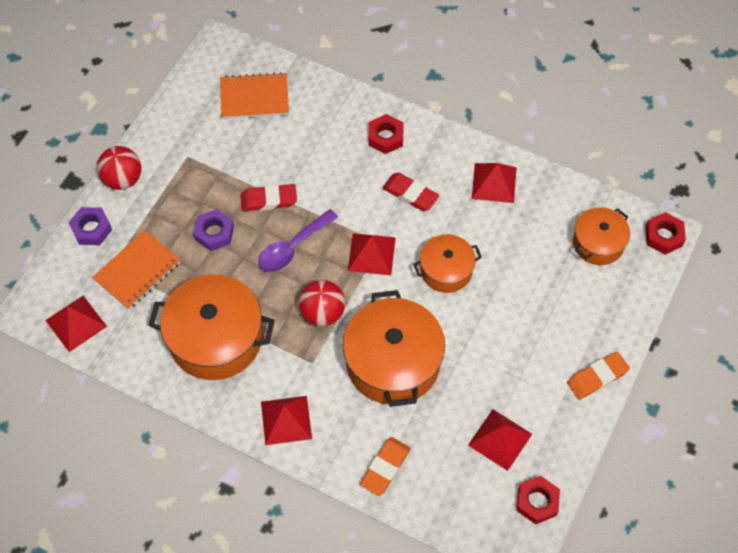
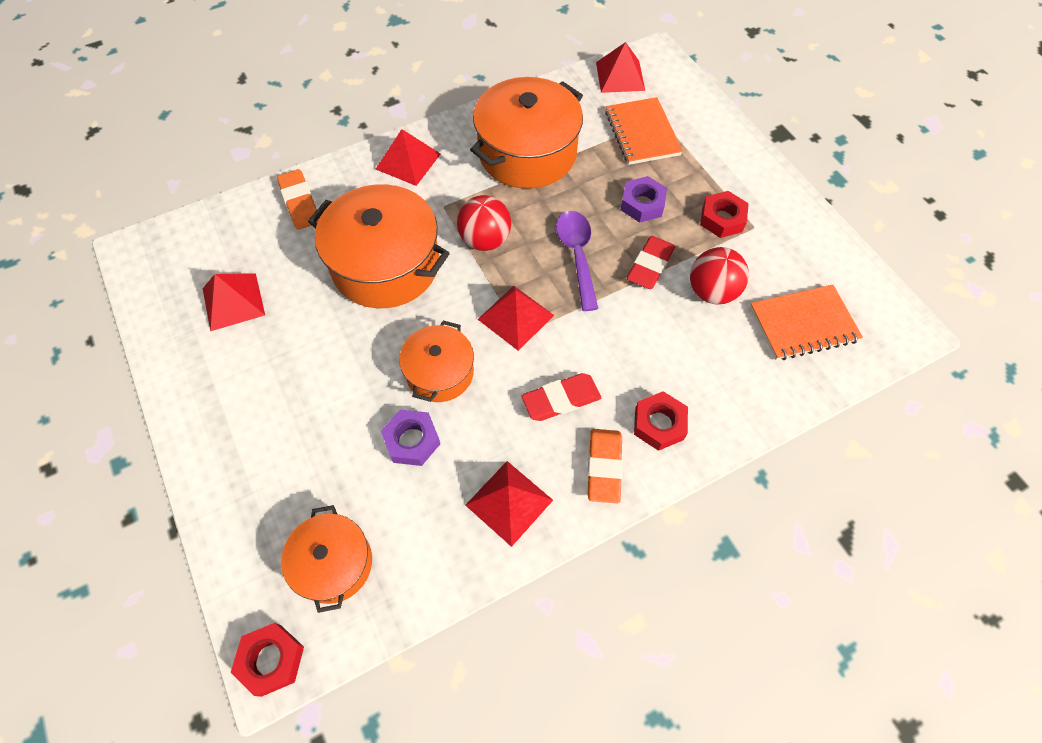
camera: 125 degrees right, 0 degrees up
(91, 229) = (713, 122): purple nut -> purple nut (412, 440)
(123, 179) = (758, 166): red ball -> red ball (712, 292)
(254, 97) = (803, 324): orange notebook -> orange notebook turned 45 degrees clockwise
(537, 502) = (154, 292): red nut -> red nut (722, 219)
(597, 377) = (197, 432): orange eraser -> orange eraser (604, 467)

